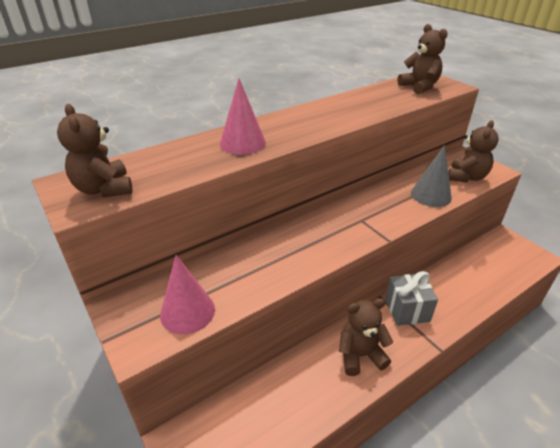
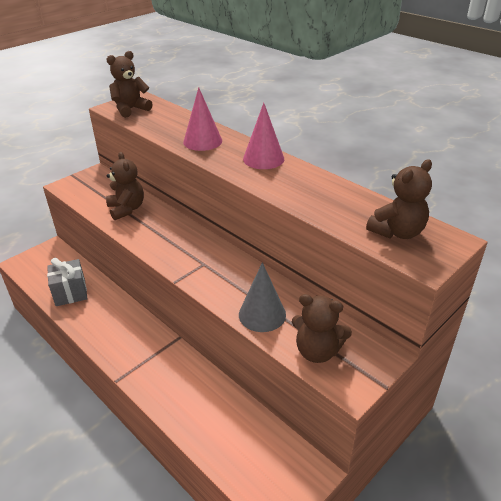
camera: 80 degrees right, 0 degrees up
(187, 311) = (91, 195): pink cone -> pink cone (263, 159)
(360, 355) = (110, 325): brown teddy bear -> brown teddy bear (126, 209)
(407, 310) = (163, 357): grey gift -> grey gift (70, 293)

